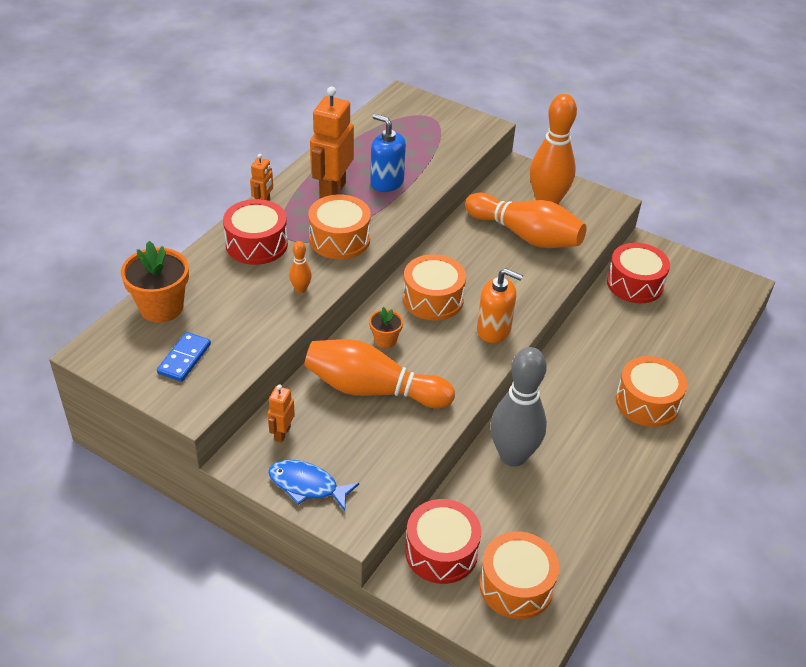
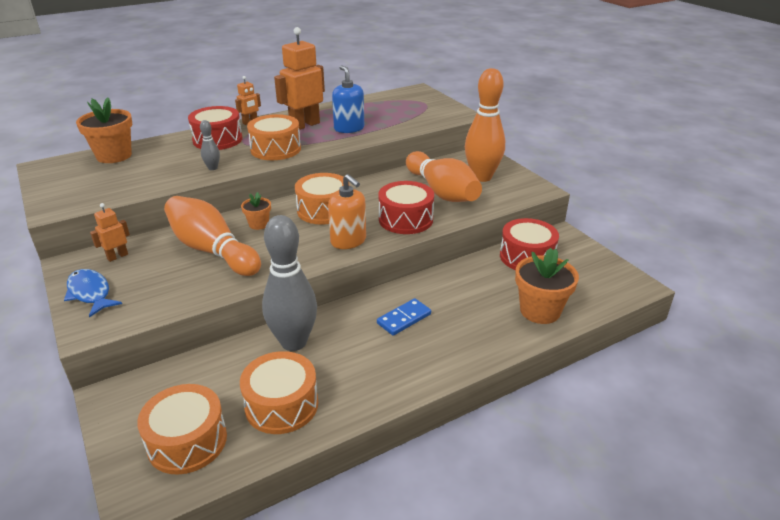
camera: 30 degrees right, 10 degrees down
(184, 359) = (88, 184): blue domino -> blue domino (404, 319)
(301, 289) = (212, 168): orange bowling pin -> grey bowling pin
(441, 552) = (159, 389): red drum -> red drum (405, 219)
(647, 402) = (455, 343): orange drum -> orange drum (281, 405)
(688, 341) = (540, 311): none -> orange flower pot

